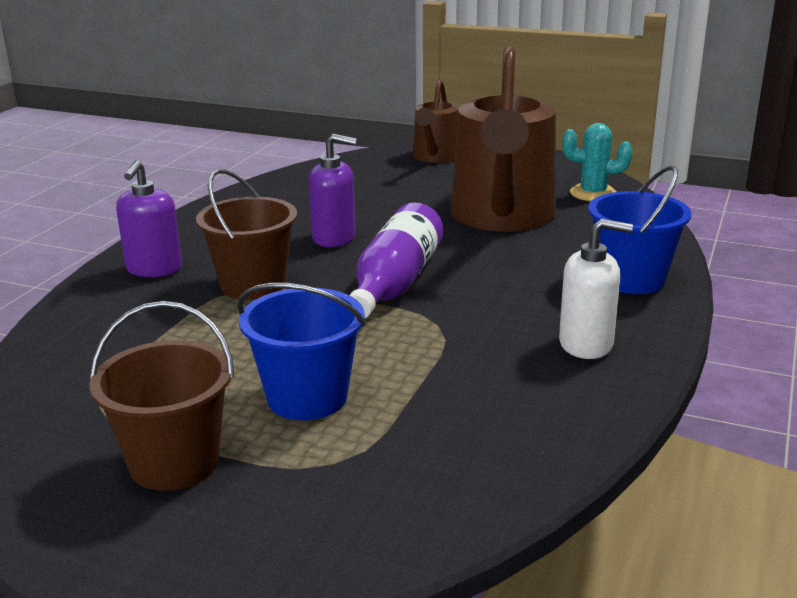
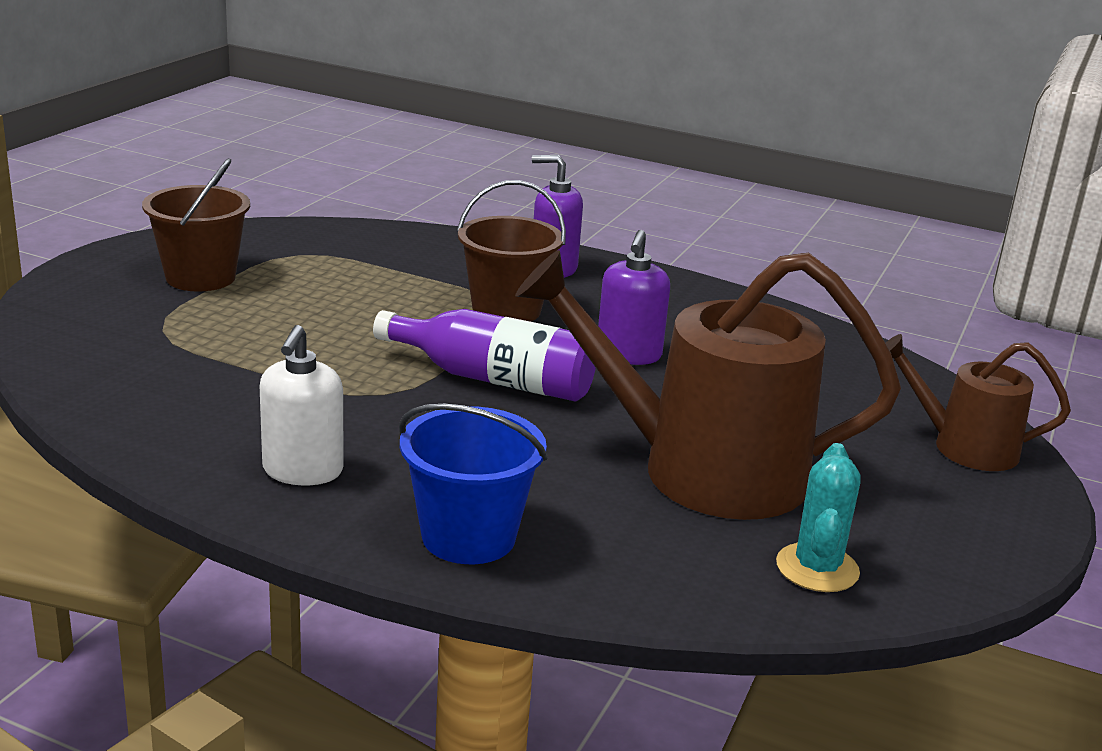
camera: 90 degrees right, 0 degrees up
(307, 397) = (268, 324): blue bucket -> none

